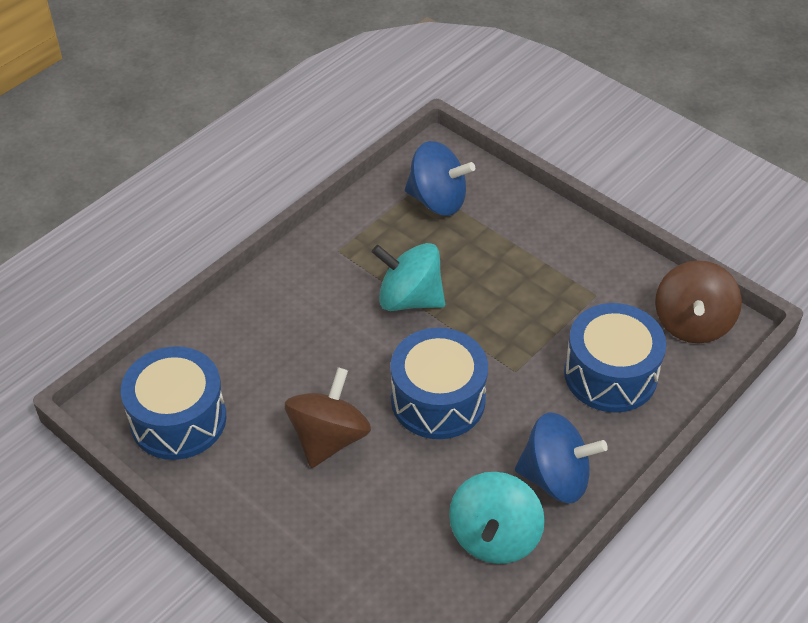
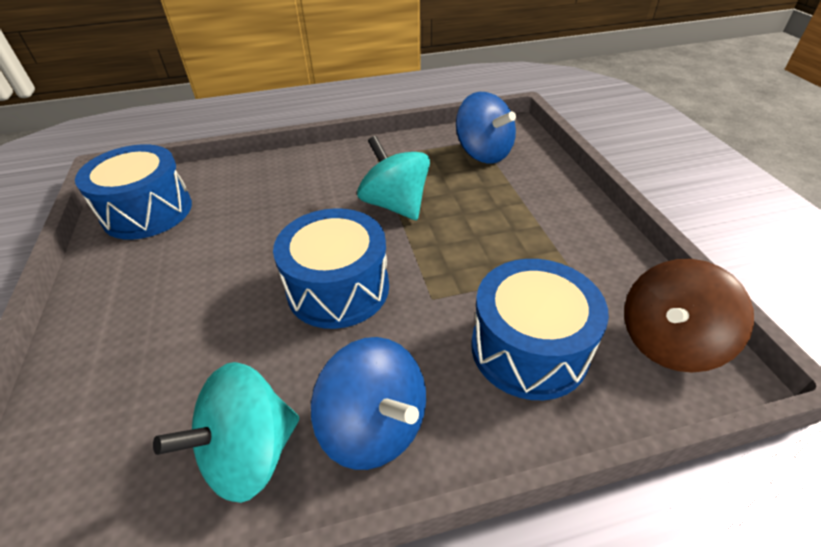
camera: 35 degrees right, 5 degrees down
(329, 438) = (221, 274): brown spinning top -> none

